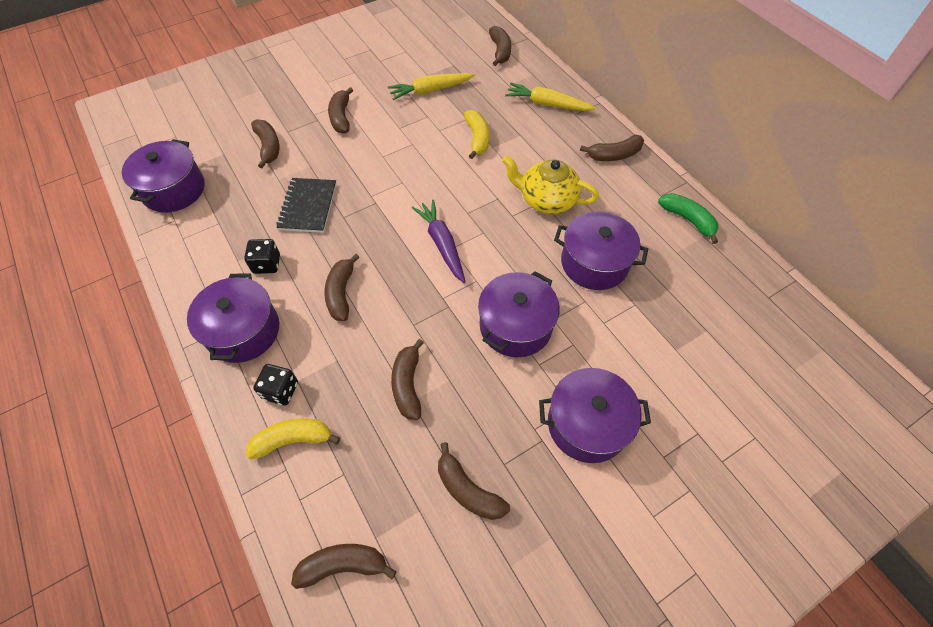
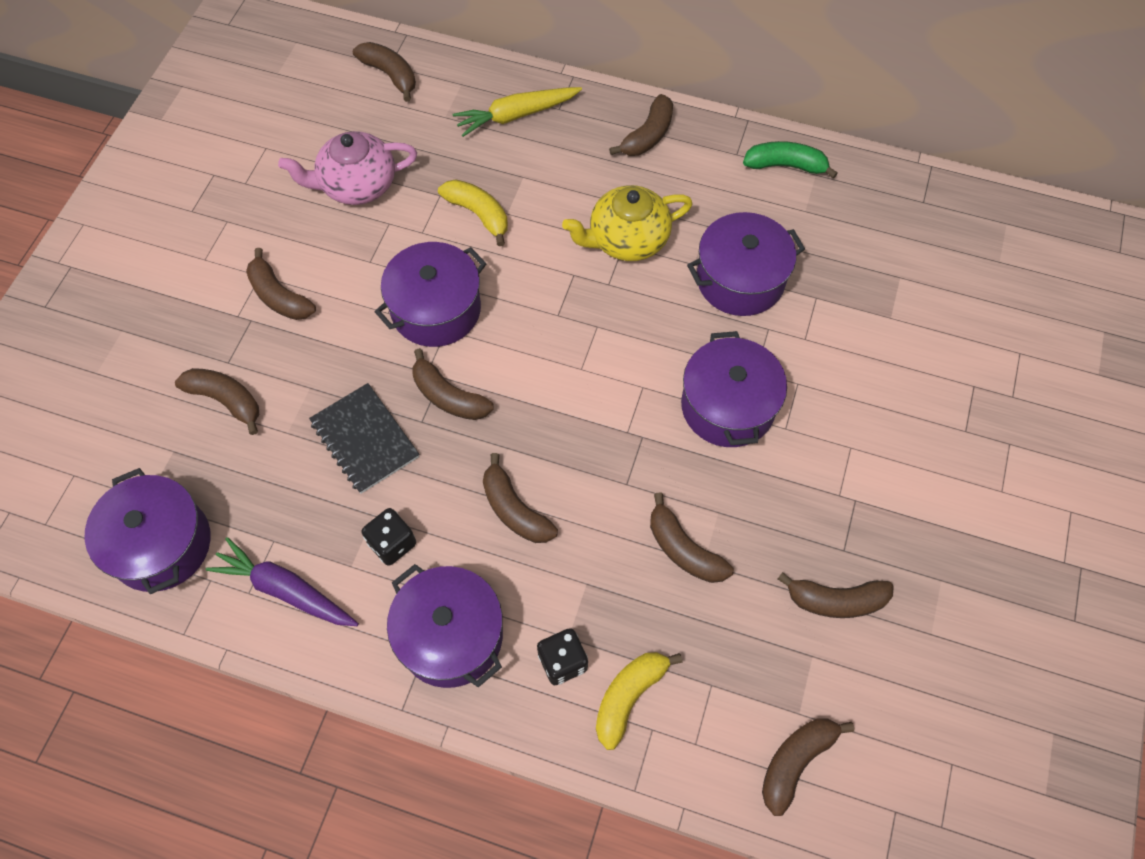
camera: 40 degrees left, 5 degrees up
(369, 214) = (448, 396): none -> brown banana
(430, 90) = (357, 185): yellow carrot -> pink teapot
(442, 244) = (566, 372): purple carrot -> purple carrot (285, 589)
(587, 424) = (879, 453): purple pot -> purple pot (436, 309)

